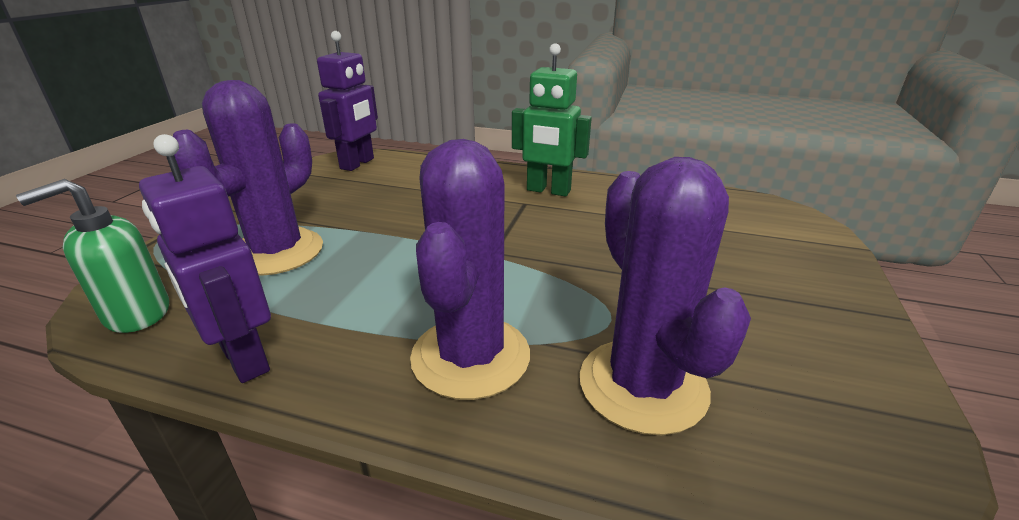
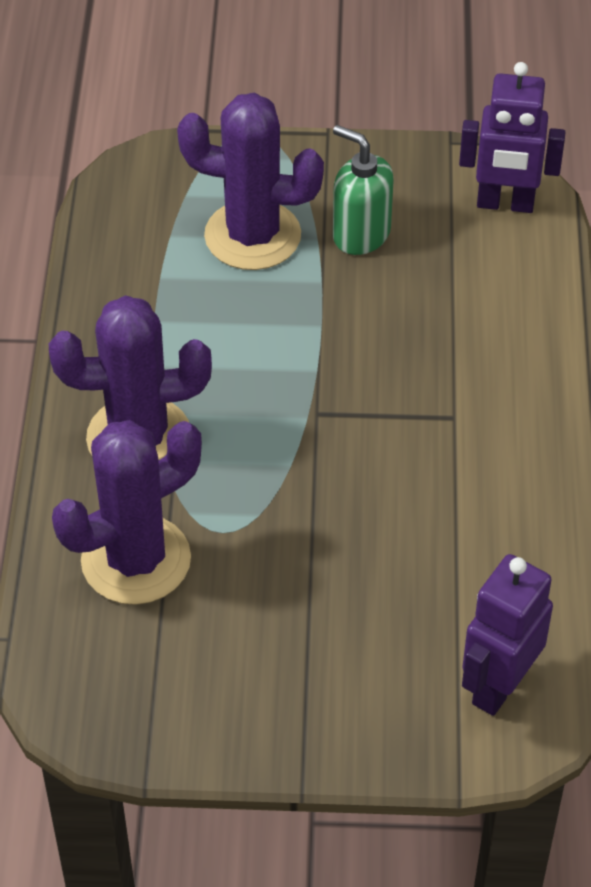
camera: 75 degrees right, 20 degrees up
(136, 314) = (128, 196): green soap dispenser -> green soap dispenser (361, 234)
(243, 359) = (95, 295): purple robot -> purple robot (498, 686)
(548, 191) = (502, 435): green robot -> none

